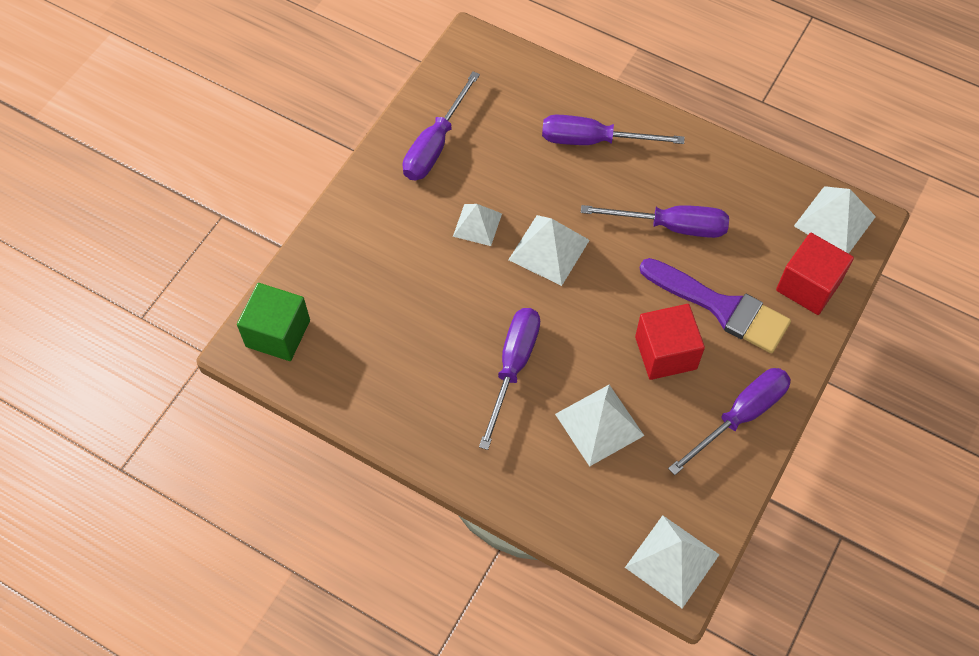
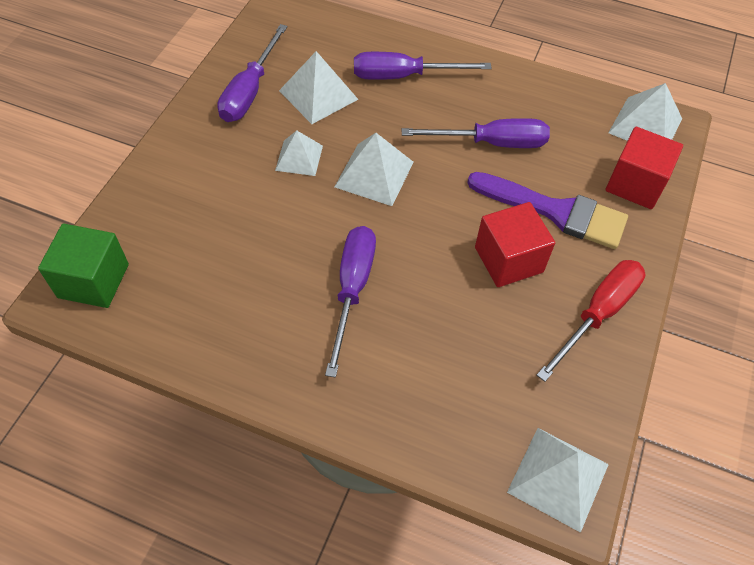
camera: 10 degrees left, 5 degrees down
(599, 424) = (452, 338): white pyramid -> white pyramid (318, 95)
(740, 416) = (598, 314): purple screwdriver -> red screwdriver

